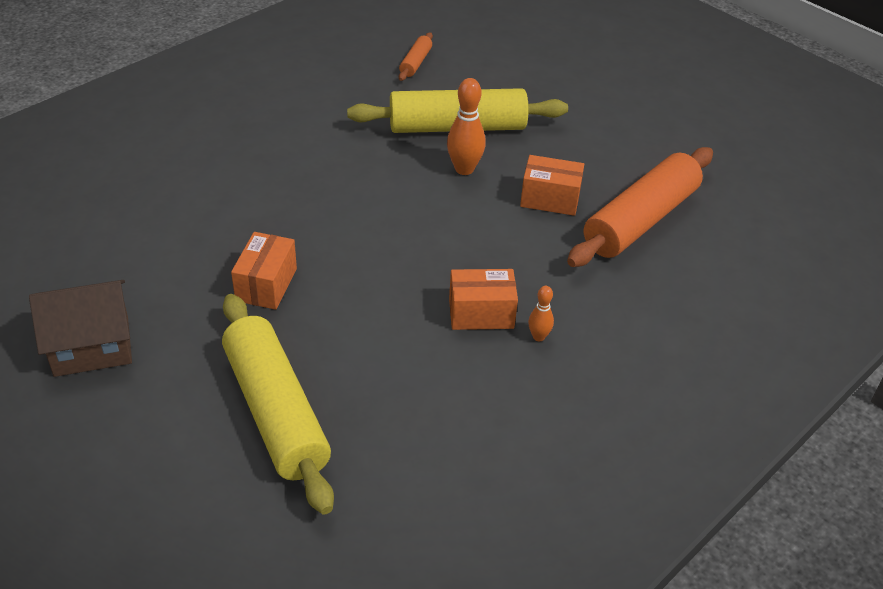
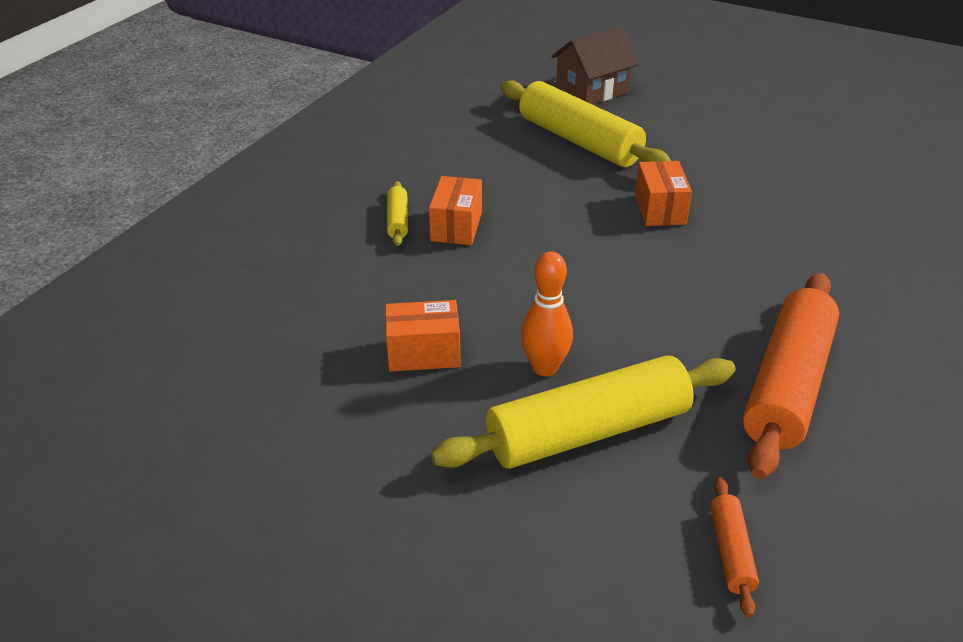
camera: 165 degrees right, 5 degrees down
(91, 346) = (747, 148): brown house -> brown house (592, 90)
(481, 313) = (456, 226): orange box -> orange box turned 60 degrees counterclockwise
(538, 336) = (398, 220): orange bowling pin -> yellow rolling pin
(641, 220) = (306, 352): orange rolling pin -> orange rolling pin (787, 385)

